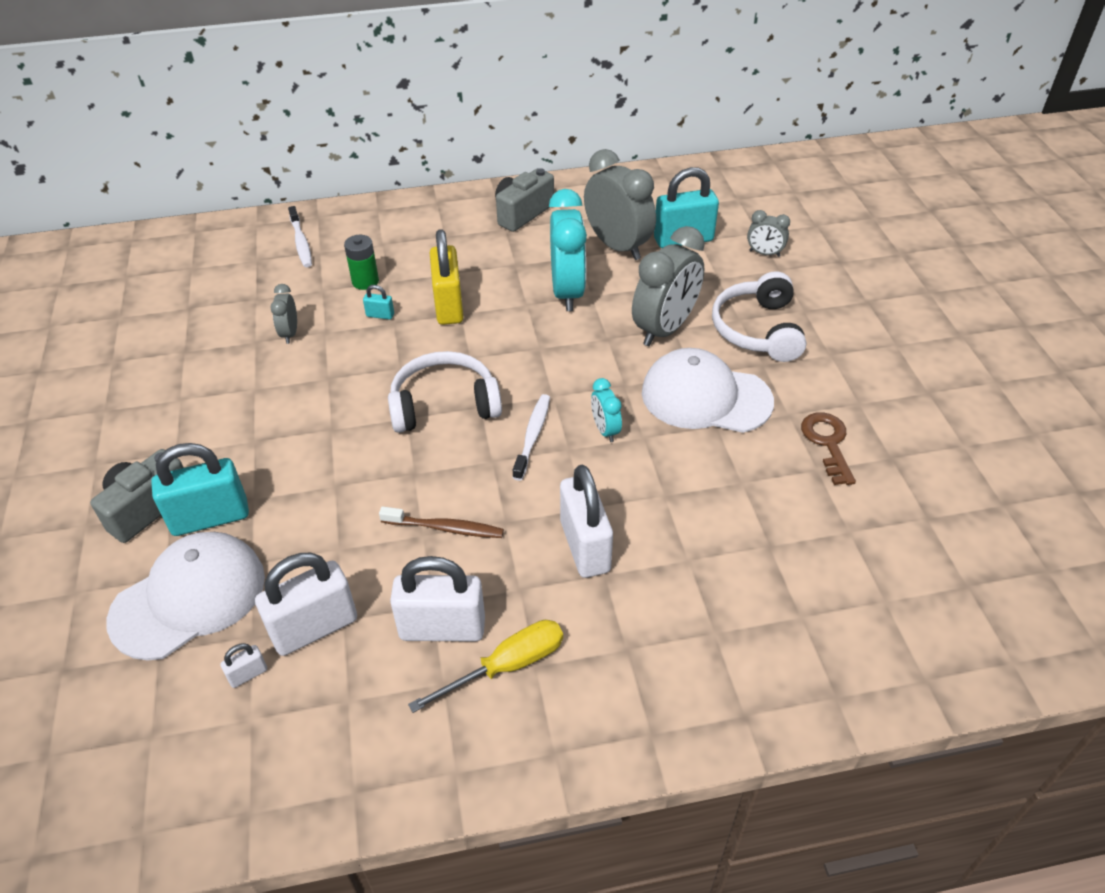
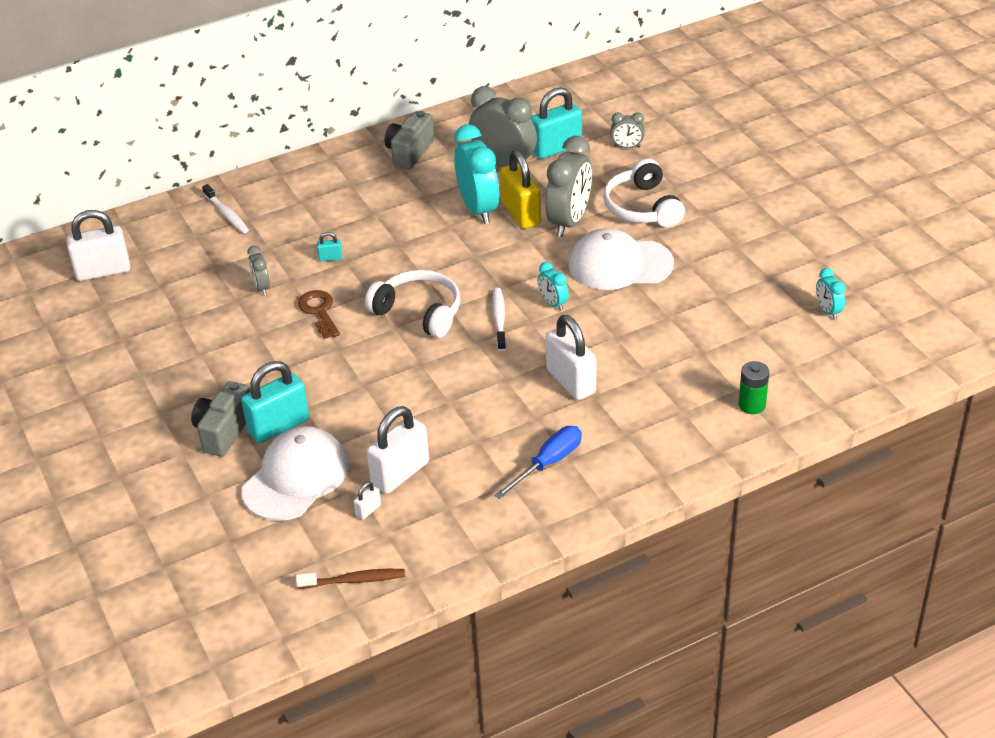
camera: 15 degrees left, 5 degrees down
(365, 281) = (302, 234): green battery -> green battery (752, 405)
(442, 628) = (492, 452): white padlock -> white padlock (103, 271)
(444, 404) = (419, 312): white headphones -> white headphones turned 60 degrees clockwise
(445, 528) = (463, 393): brown toothbrush -> brown toothbrush (354, 580)
(449, 306) = (384, 239): yellow padlock -> yellow padlock (521, 214)
(507, 666) = (548, 463): yellow screwdriver -> blue screwdriver
(828, 443) = (721, 277): brown key -> brown key (319, 312)
(959, 526) = (828, 311): none -> turquoise clock

